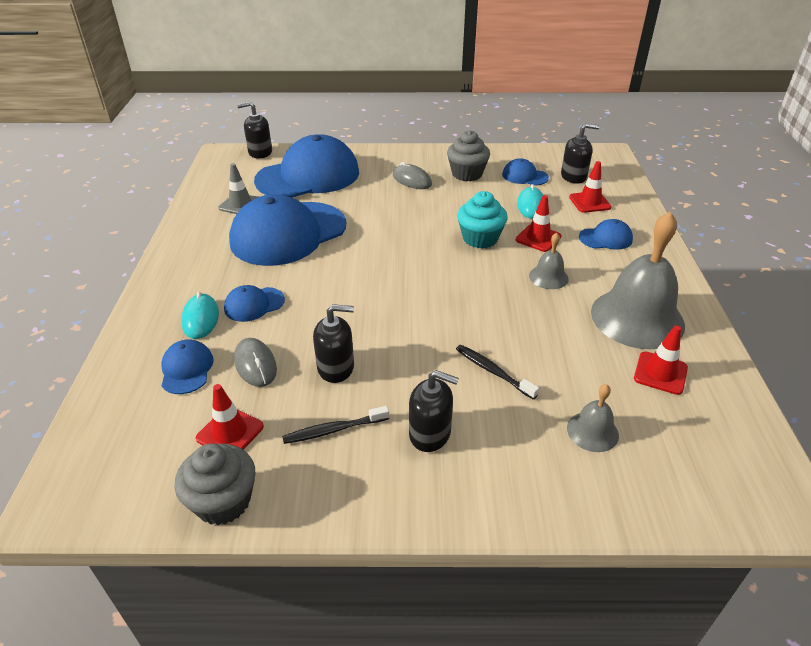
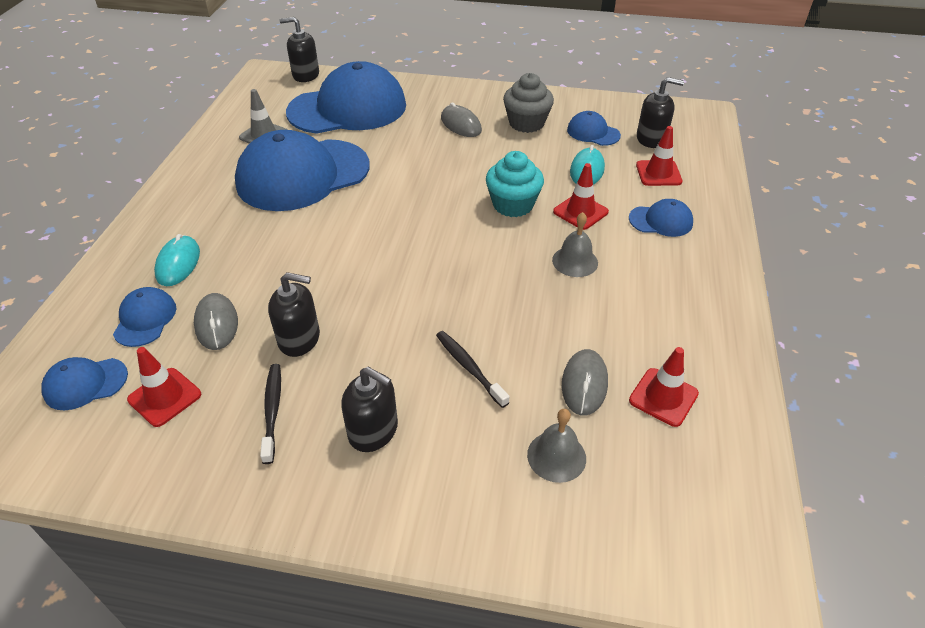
camera: 10 degrees right, 5 degrees up
(223, 501) = (132, 473): grey cupcake -> none
(254, 304) = (238, 254): blue cap -> blue cap (85, 383)
(334, 430) = (272, 411): black toothbrush -> black toothbrush turned 90 degrees clockwise
(593, 371) = (584, 384): none -> grey mouse
(637, 318) = (661, 325): grey bell -> none

